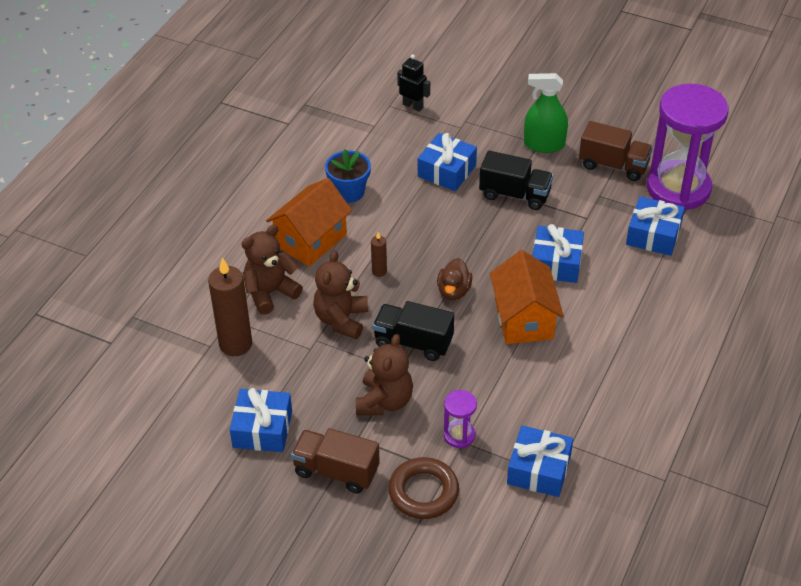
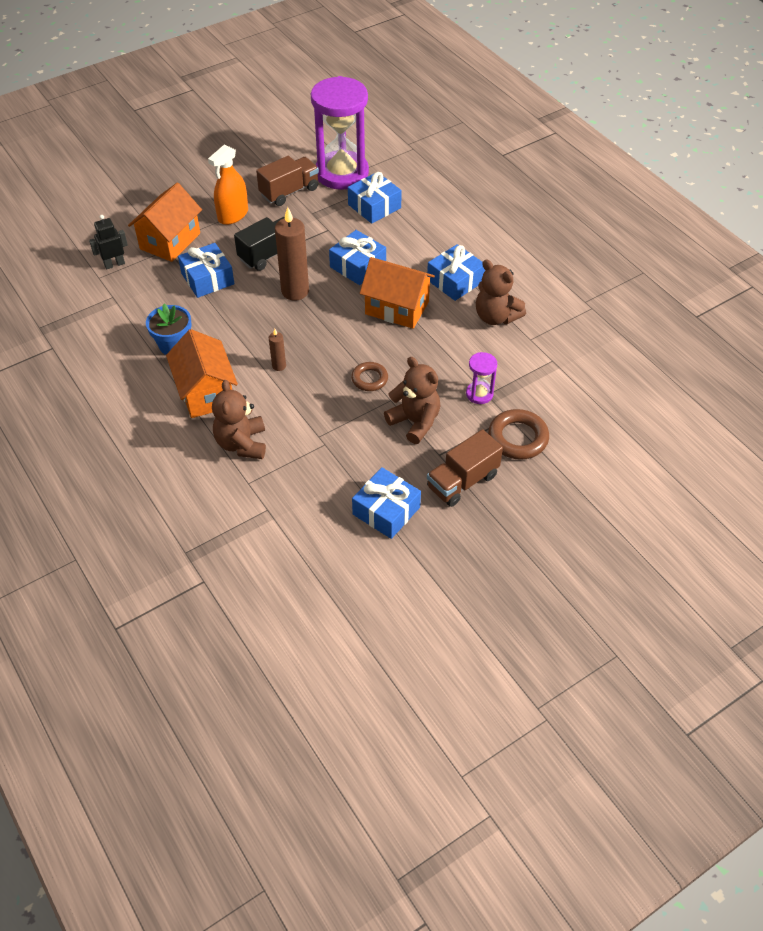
camera: 60 degrees left, 5 degrees up
(235, 344) = (280, 491): brown candle -> brown candle (295, 291)
(341, 320) = (310, 411): brown teddy bear -> brown teddy bear (496, 317)
(413, 342) = (369, 379): black truck -> brown ring
(454, 291) = (337, 332): brown duck -> none
(472, 123) = (170, 241): none -> orange house
(539, 470) = (540, 366): blue gift -> blue gift (455, 281)
(544, 144) = (233, 215): green spray bottle -> orange spray bottle

